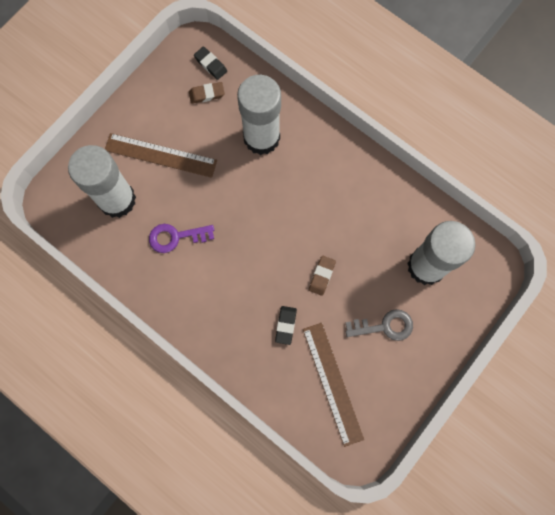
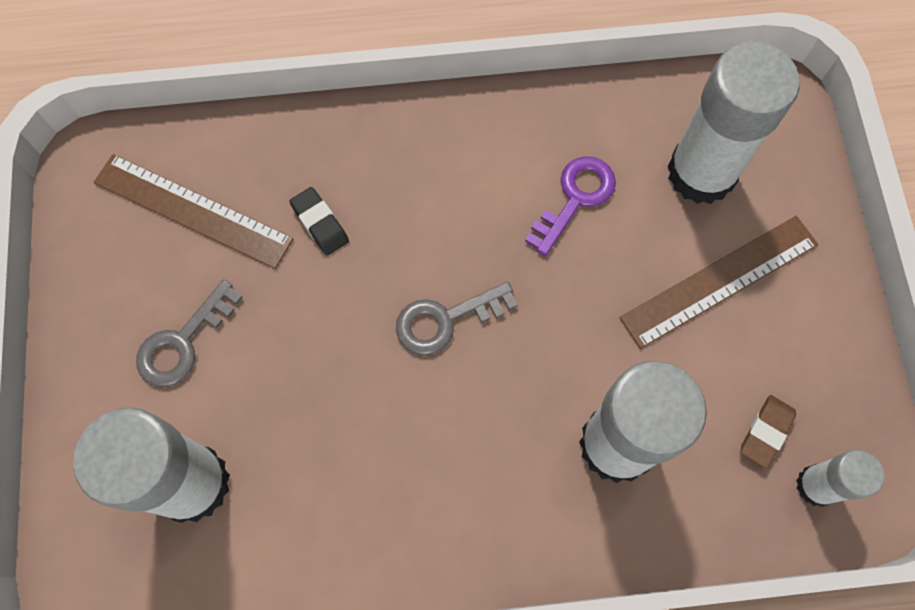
camera: 135 degrees right, 5 degrees down
(210, 64) = (816, 485): black eraser -> white glue stick
(275, 238) = (445, 320): none -> grey key
(322, 276) = (332, 328): brown eraser -> none

